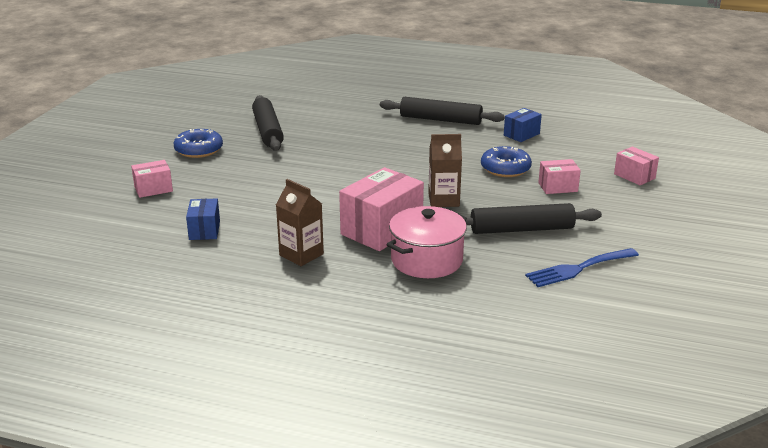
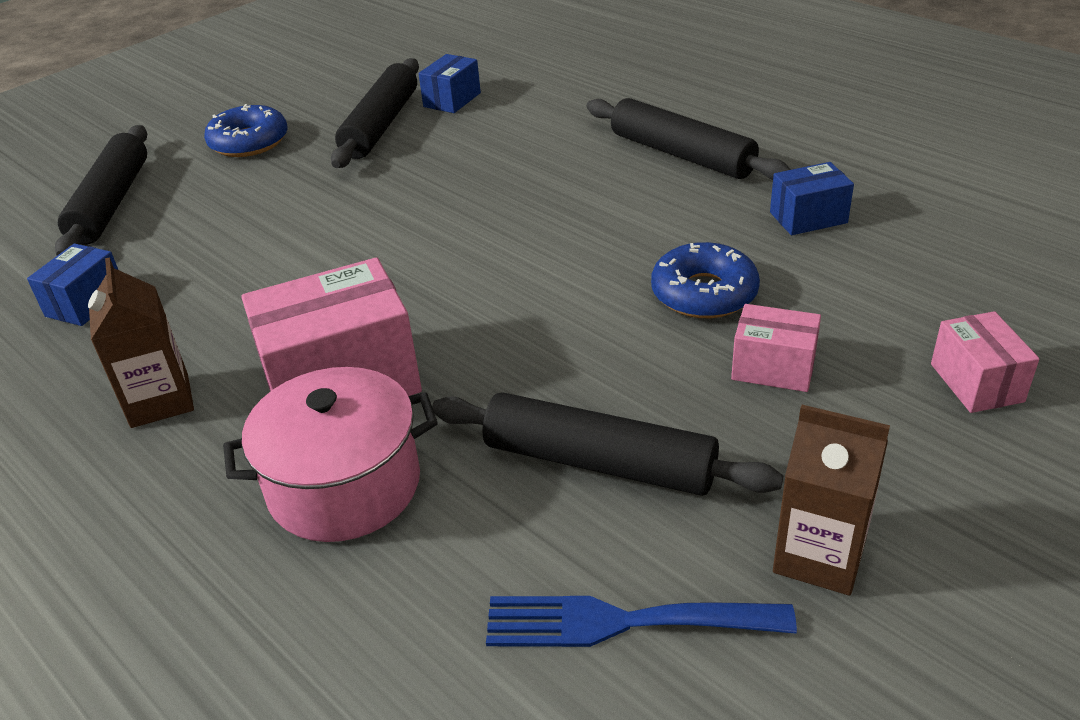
camera: 30 degrees right, 10 degrees up
(153, 189) = (112, 203): pink box -> black rolling pin
(294, 114) = (452, 100): none -> blue box
(443, 200) = (517, 341): brown carton -> brown carton (819, 556)

